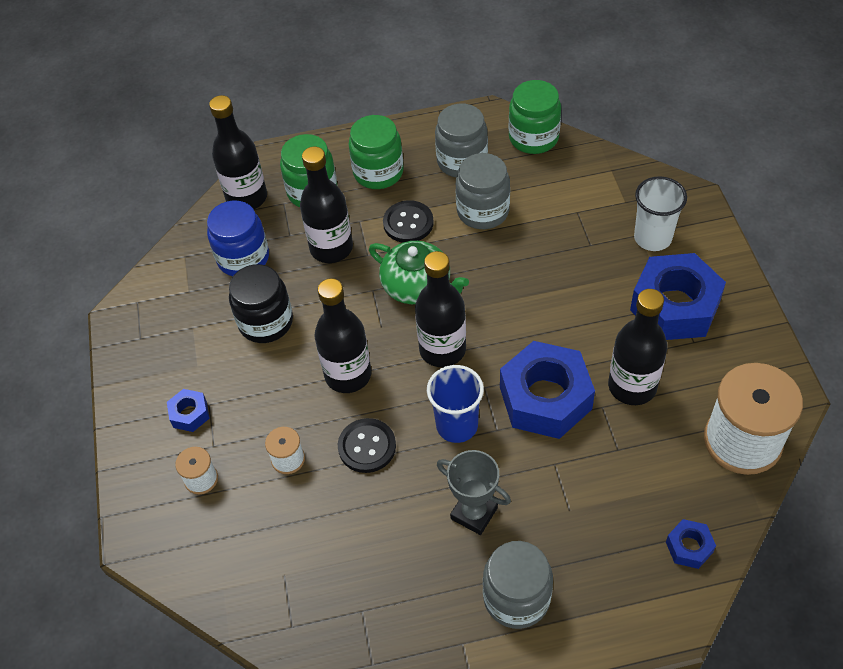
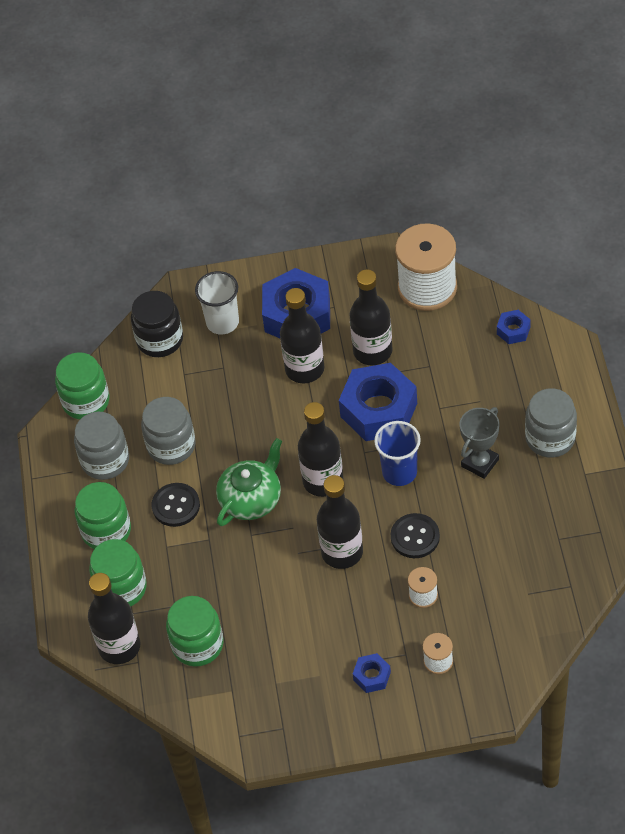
camera: 85 degrees left, 0 degrees up
(243, 258) = (197, 644): blue jar -> green jar
(266, 322) = (277, 620): black jar -> black jar (160, 340)
(331, 248) = (197, 569): black bottle -> black bottle (304, 369)

